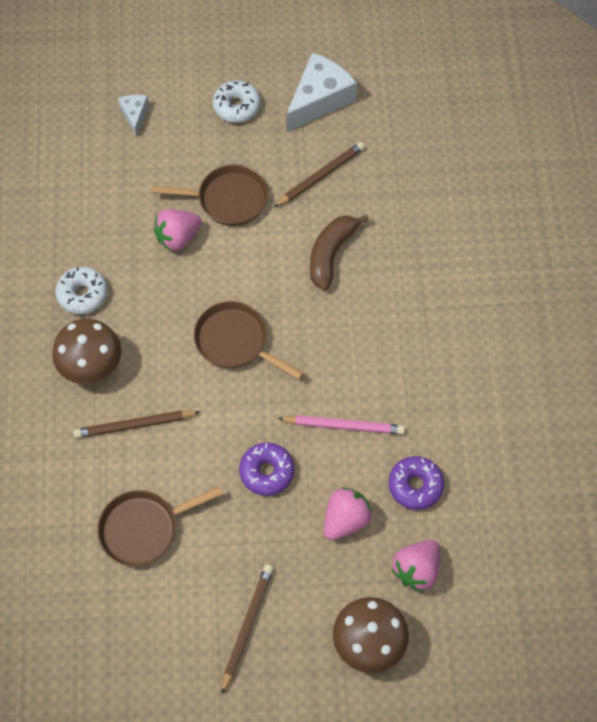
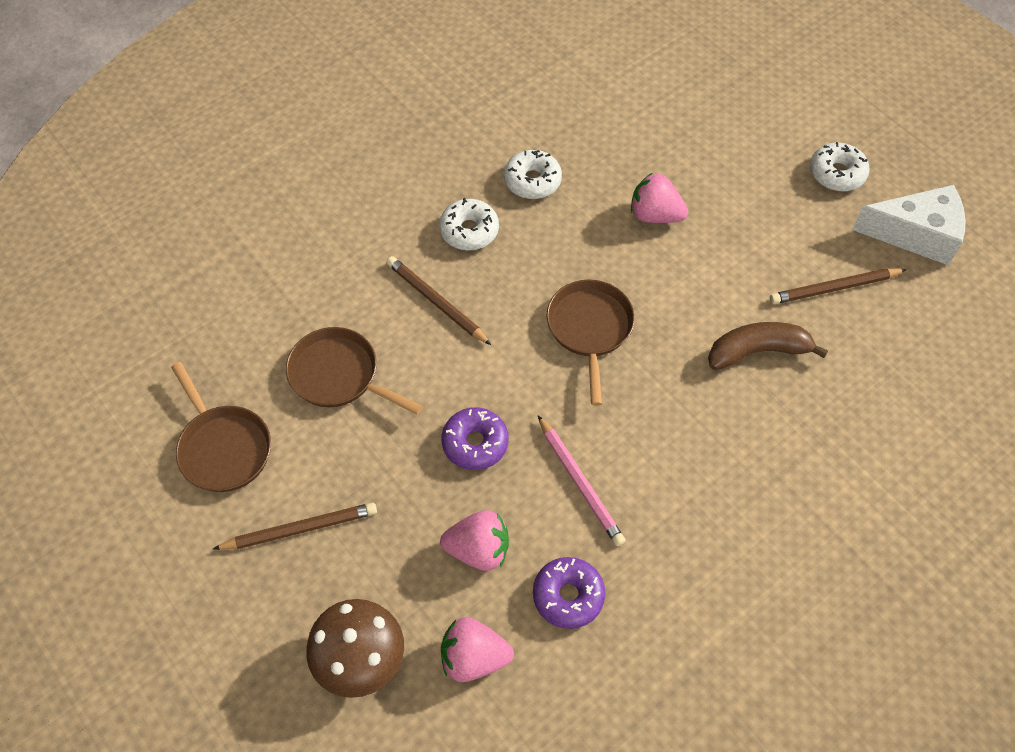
camera: 55 degrees right, 5 degrees down
(91, 364) = (469, 231): brown mushroom -> white donut
(135, 115) = (746, 105): white cheese -> none
(228, 199) = (732, 228): brown pan -> brown pan (223, 447)
(320, 176) = (834, 288): brown pencil -> brown pencil turned 150 degrees clockwise

